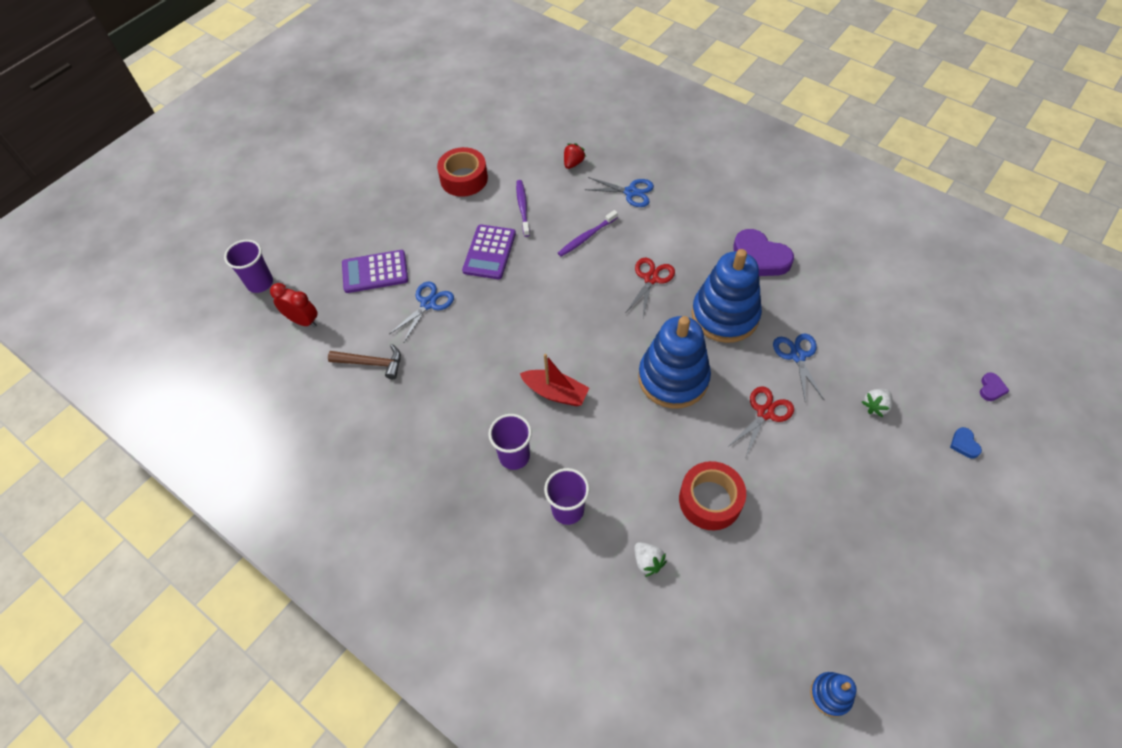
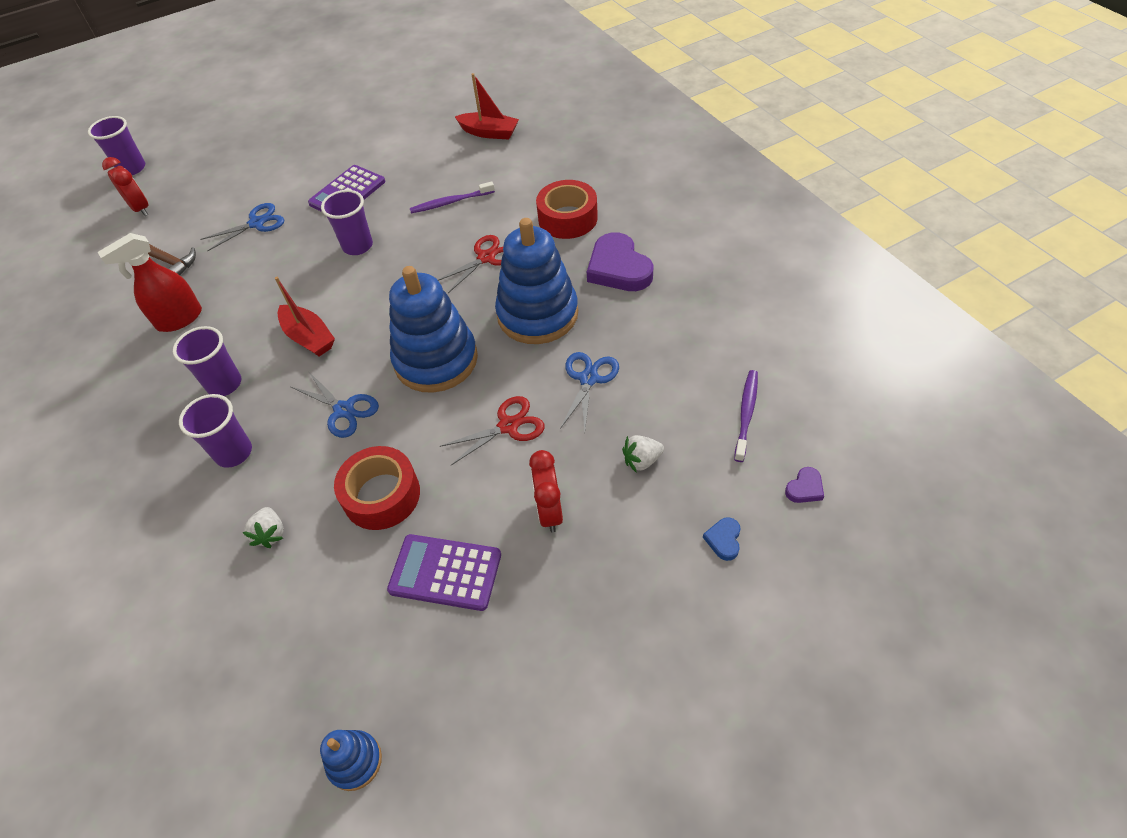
camera: 25 degrees right, 5 degrees down
(375, 272) = (233, 184): purple calculator -> purple calculator (445, 572)
(427, 413) = (179, 319): none -> red spray bottle
(464, 179) = (374, 123): red tape -> red tape (567, 218)
(523, 207) = (409, 161): purple toothbrush -> purple toothbrush (746, 414)
(536, 299) = (357, 246): none -> purple cup
(573, 163) = (489, 133): red strawberry -> red boat
(630, 192) = (527, 172): blue scissors -> blue scissors (343, 410)
(838, 467) = (549, 511): none -> red clock

